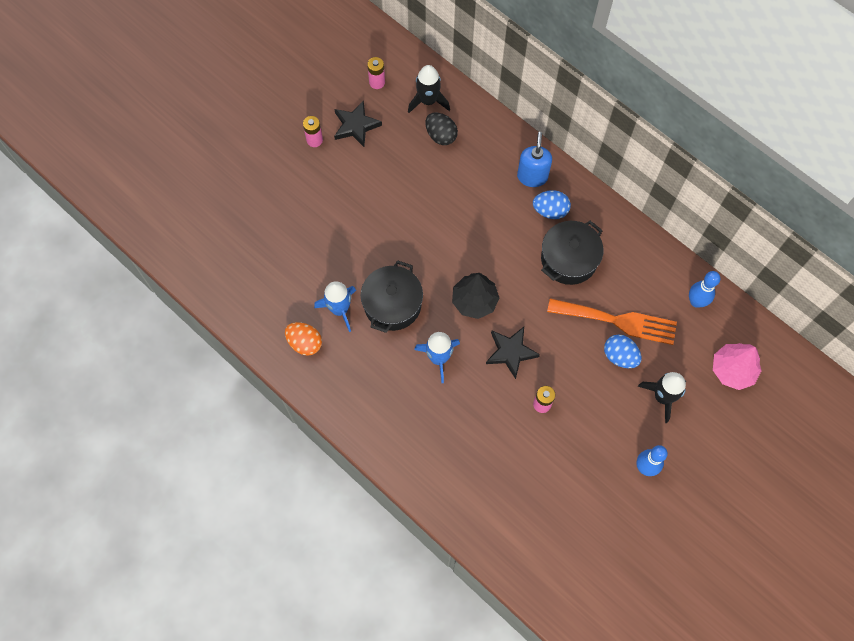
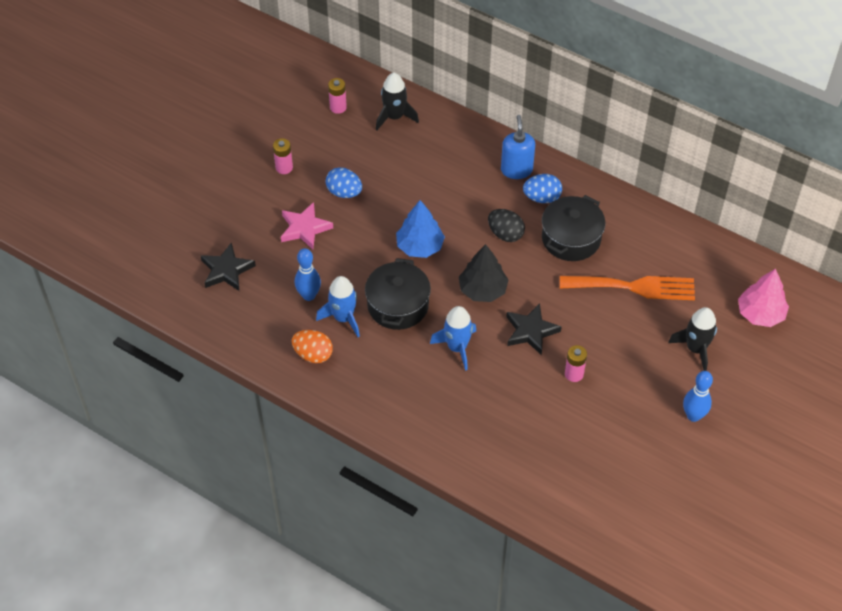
camera: 10 degrees left, 15 degrees down
(321, 208) = (304, 228): none -> pink star
(356, 126) = (324, 149): black star -> black star (227, 270)
(425, 245) = (420, 246): none -> blue tree
(441, 135) = (414, 146): black egg -> black egg (505, 234)
(620, 356) = (643, 318): blue egg -> blue egg (344, 192)
(696, 302) = (708, 258): blue bowling pin -> blue bowling pin (309, 295)

